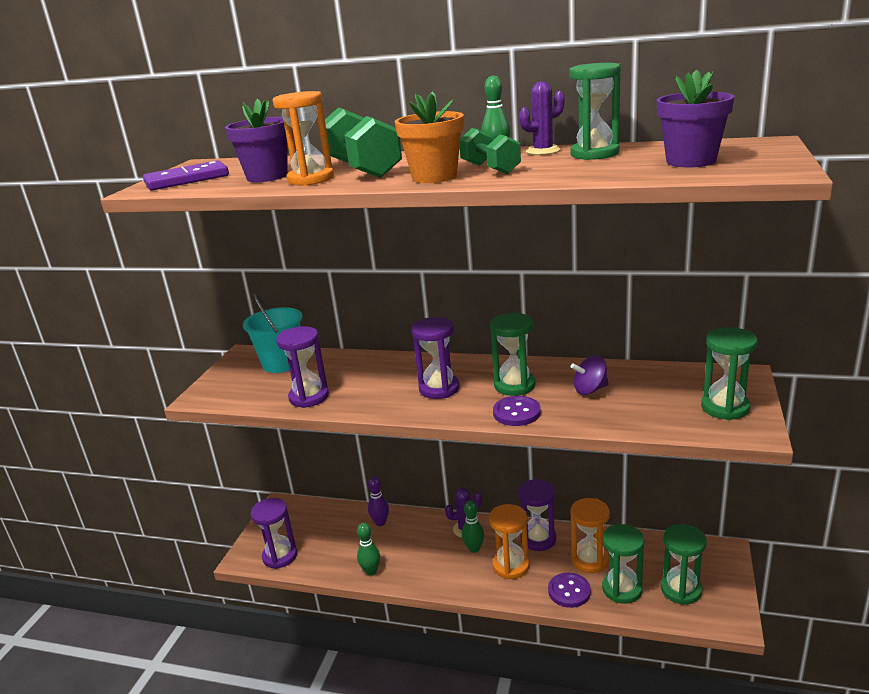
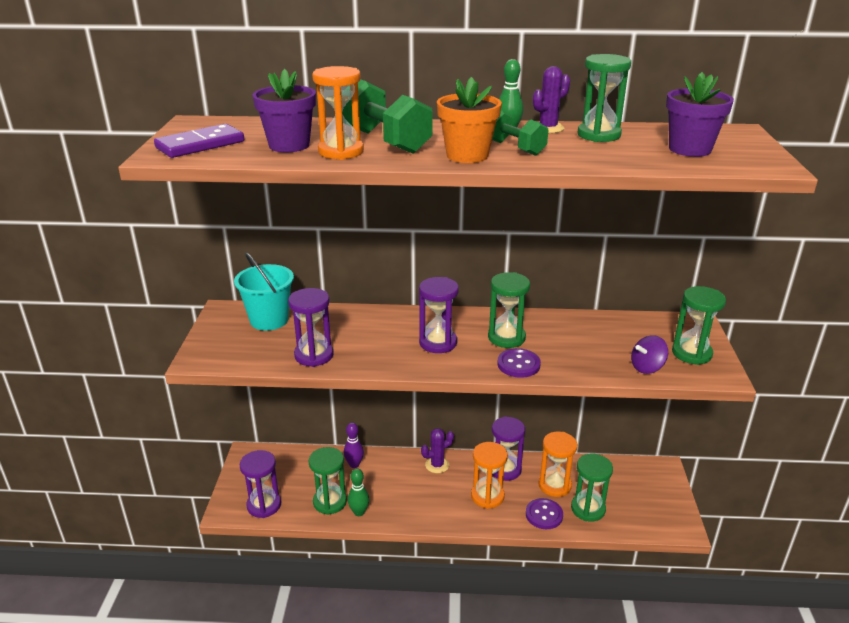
camera: 15 degrees left, 5 degrees up
(474, 549) = (450, 483): green bowling pin -> none
(590, 390) = (574, 340): purple spinning top -> purple spinning top (647, 367)
(681, 590) = (636, 505): green hourglass -> green hourglass (330, 502)

